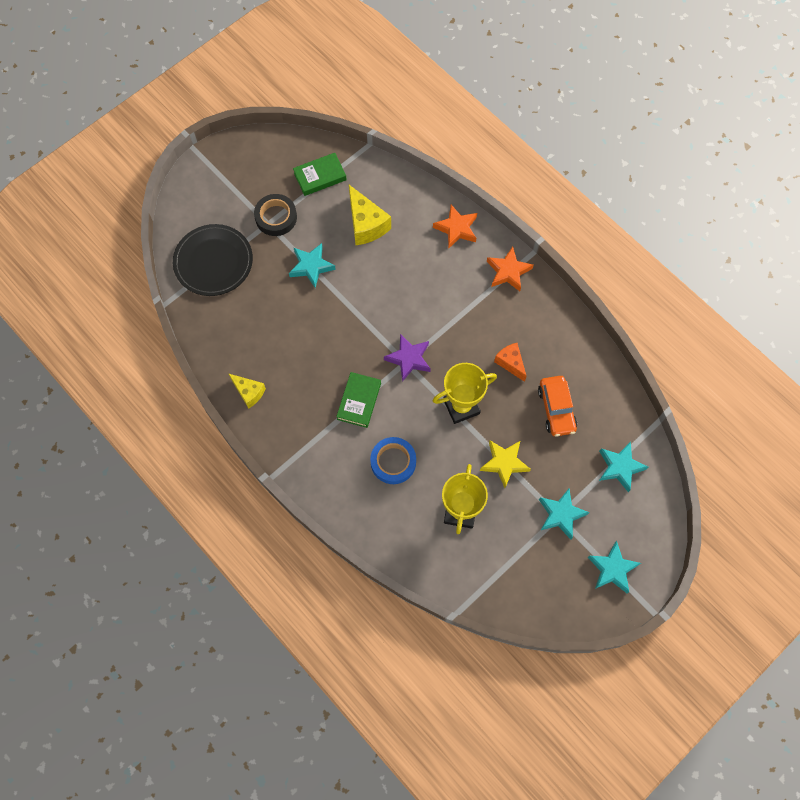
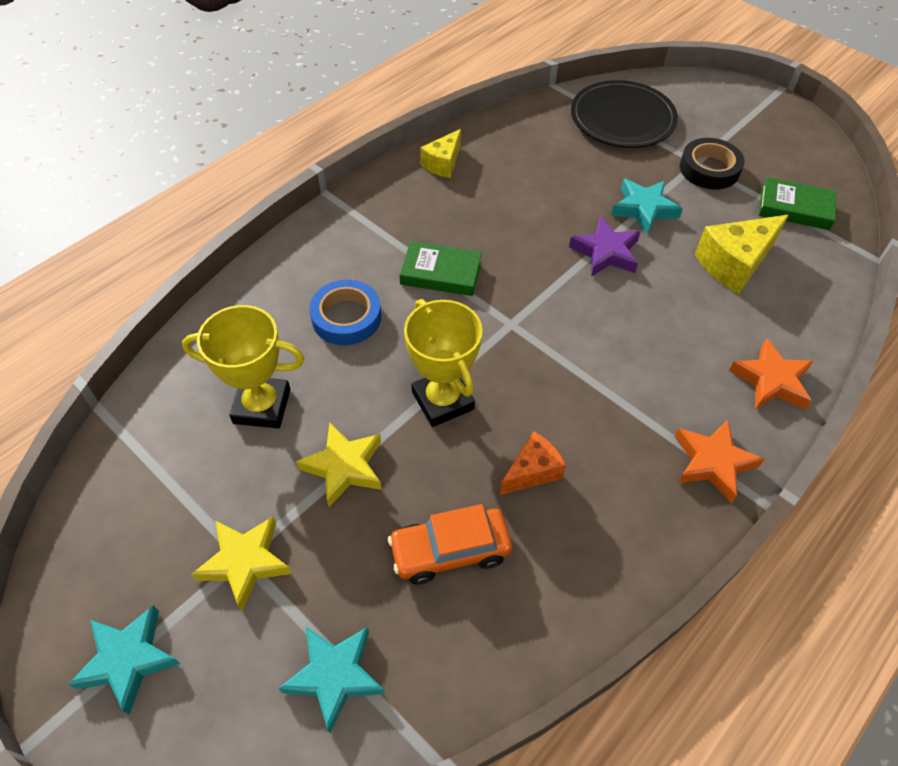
camera: 85 degrees right, 15 degrees down
(320, 176) = (794, 208): green book -> green book turned 45 degrees counterclockwise
(409, 359) = (517, 328): purple star -> purple star (605, 252)
(561, 514) = (245, 562): turquoise star -> yellow star

